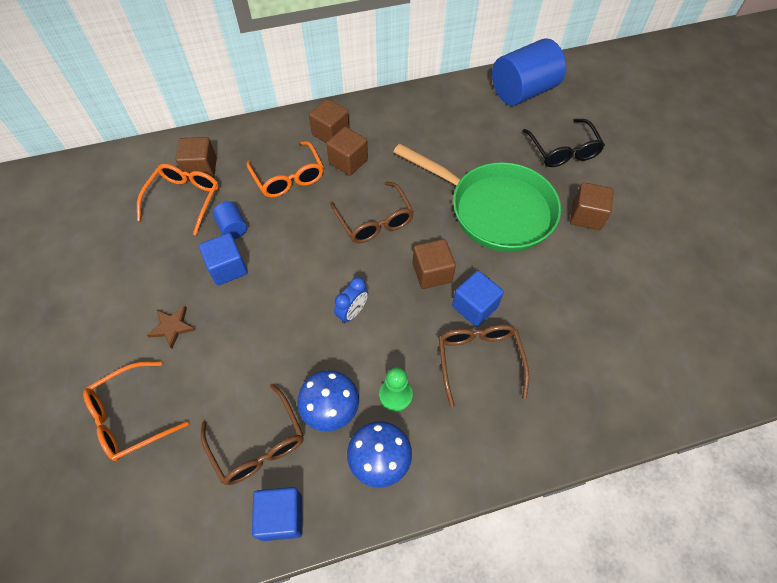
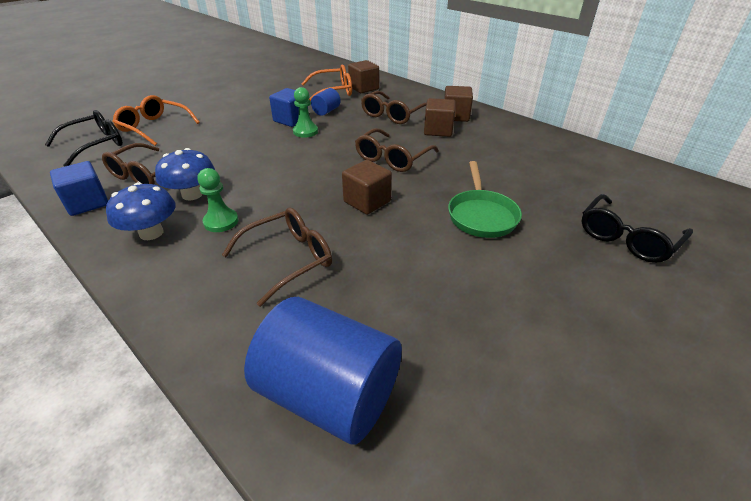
camera: 60 degrees right, 20 degrees down
(129, 497) = (95, 145): none -> black glasses
(172, 327) = (229, 118): brown star -> none
(267, 265) = (305, 131): none -> green pawn
(288, 177) = (392, 115): orange glasses -> brown glasses
(352, 312) = (291, 176): blue clock -> none
(474, 307) = (350, 237): blue cube -> none
(495, 210) = (481, 215): green pan -> green pan, size x0.57
(523, 91) = (661, 187): blue cylinder -> blue cylinder (329, 394)
(586, 216) = (558, 284): brown cube -> none

